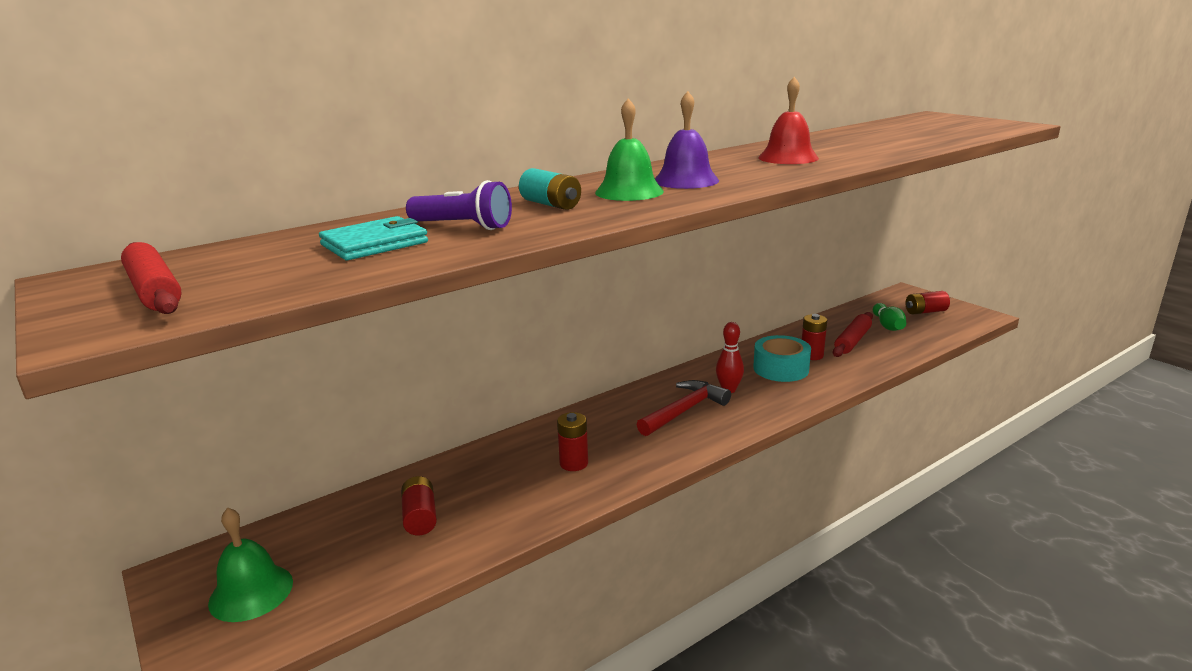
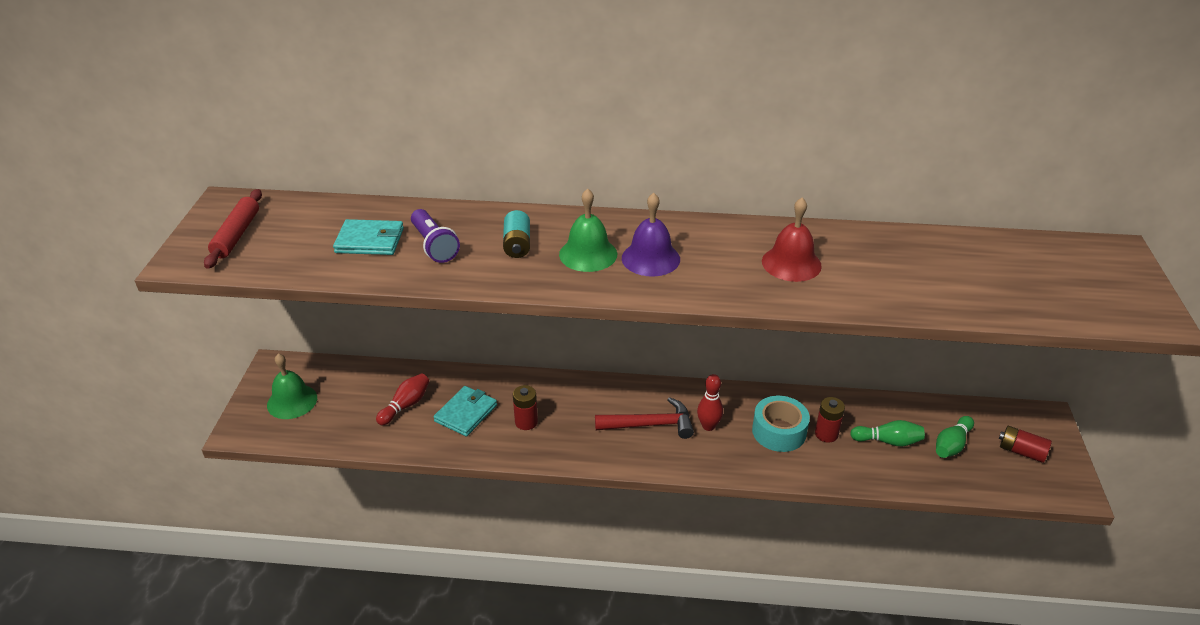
camera: 40 degrees right, 15 degrees up
(420, 517) = (405, 405): red battery -> red bowling pin
(501, 488) = (466, 413): none -> turquoise wallet
(852, 341) = (888, 441): red rolling pin -> green bowling pin

